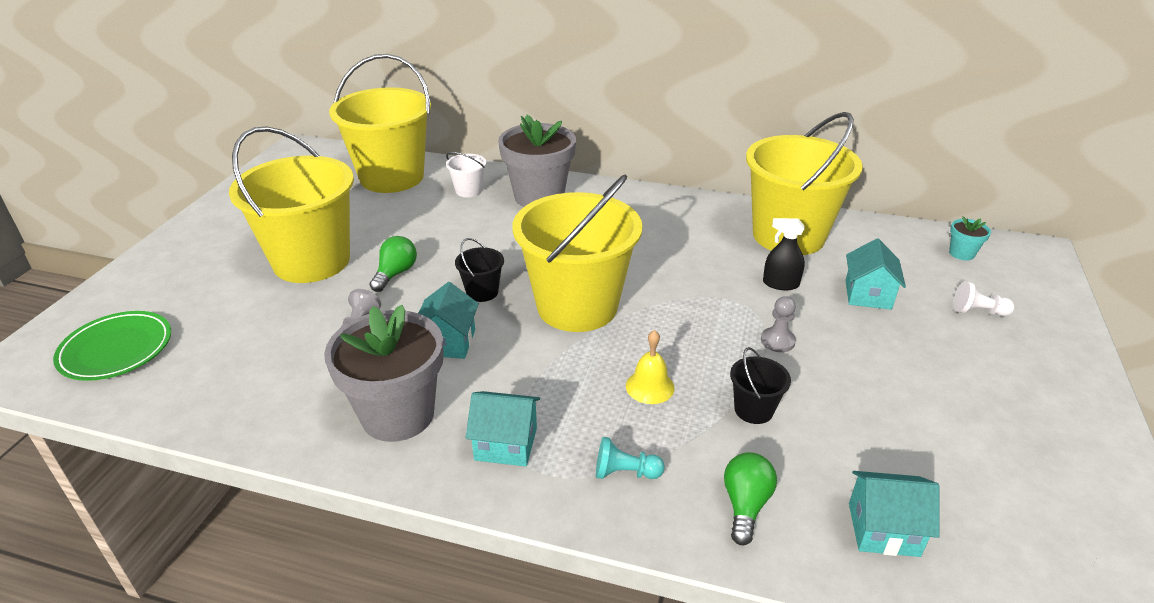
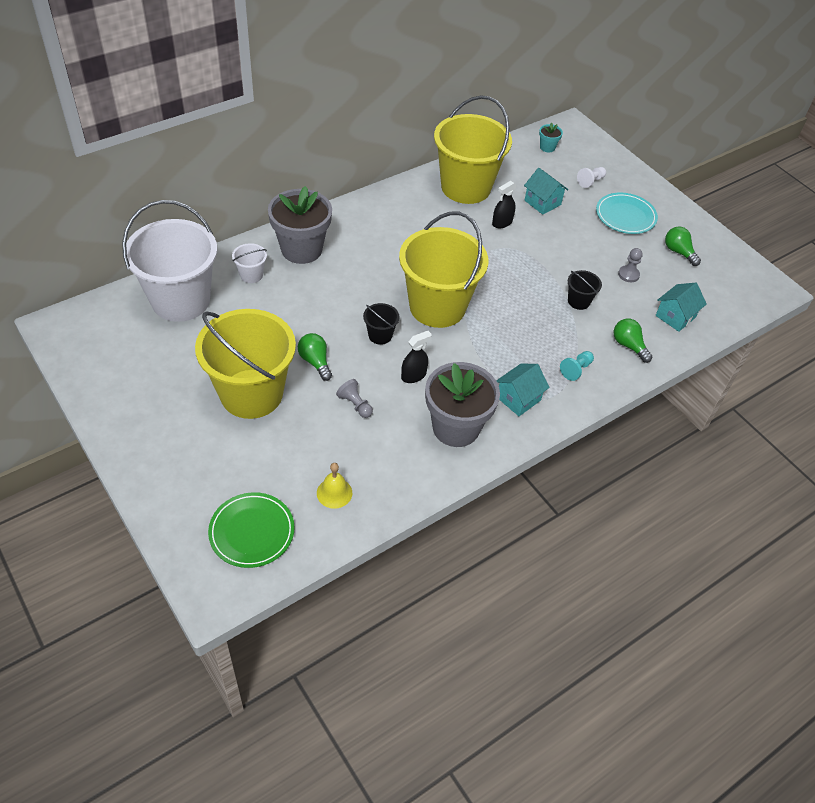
camera: 55 degrees left, 15 degrees up
(392, 177) = (180, 300): yellow bucket -> white bucket
(448, 342) = (413, 375): turquoise house -> black spray bottle
(650, 386) = (529, 323): yellow bell -> yellow bell (334, 493)
(777, 341) = (542, 258): grey pawn -> grey pawn (628, 274)
(980, 371) = (625, 216): none -> turquoise plate
(1017, 461) = (678, 252): none -> green light bulb

